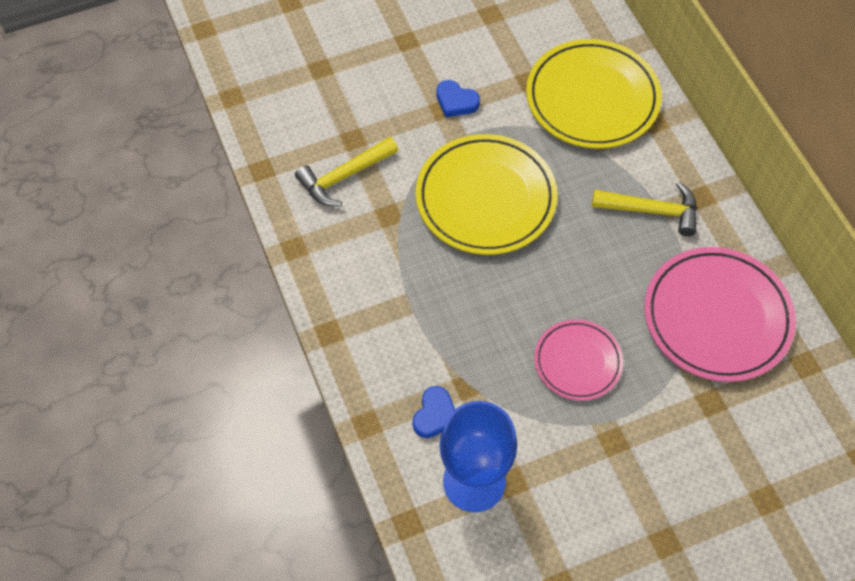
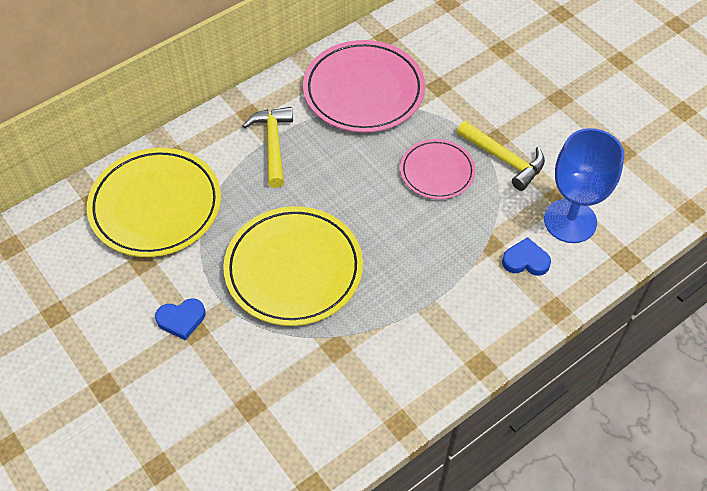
camera: 105 degrees left, 5 degrees down
(344, 177) = (301, 401): yellow hammer -> yellow hammer (504, 159)
(456, 102) = (181, 320): blue heart -> blue heart turned 60 degrees clockwise

